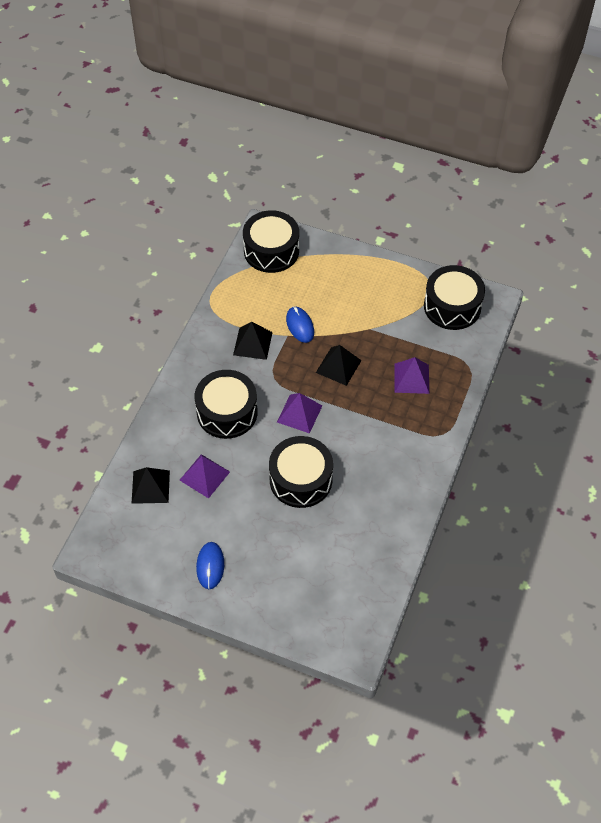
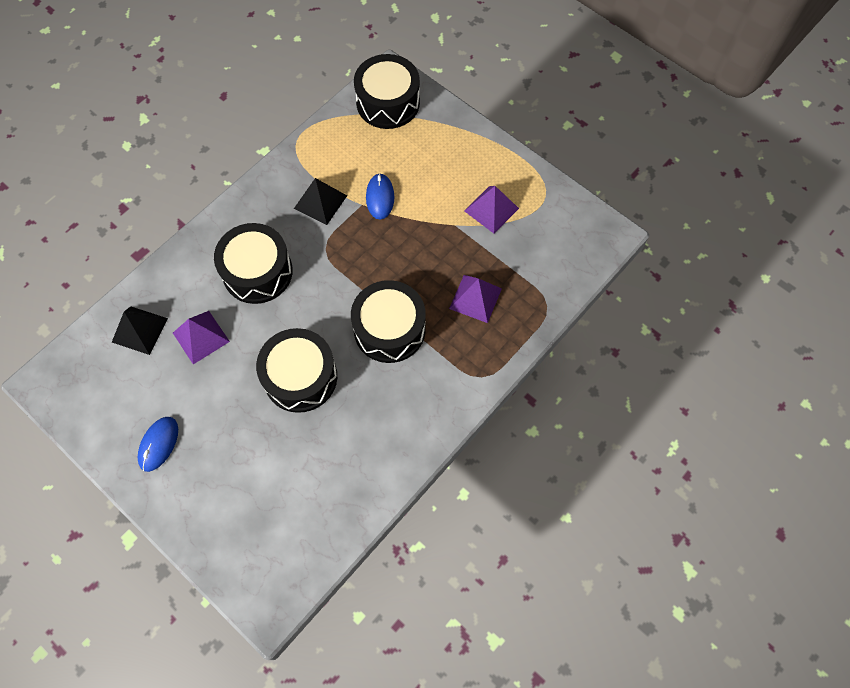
camera: 20 degrees right, 10 degrees up
(299, 413) = (333, 299): purple pyramid -> purple pyramid (491, 209)
(338, 366) = (401, 258): black pyramid -> none
(452, 306) = (559, 227): black drum -> black drum (389, 329)

